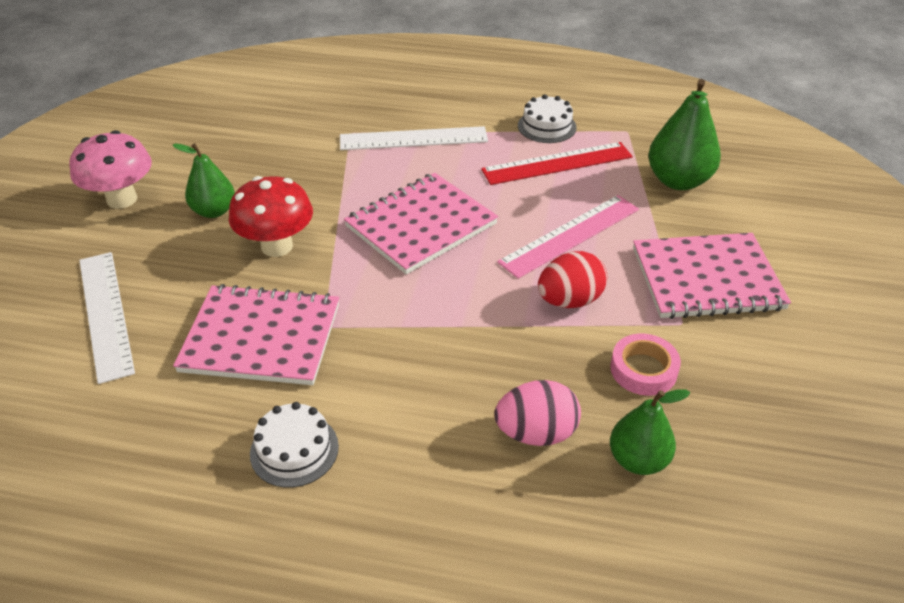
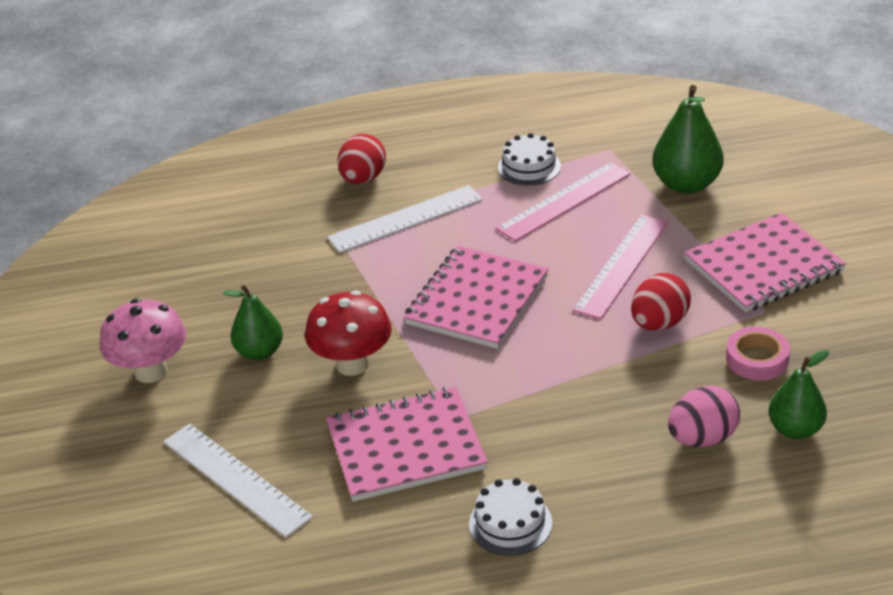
camera: 20 degrees left, 5 degrees down
(404, 98) = (363, 179): none -> red egg
(557, 163) = (564, 201): red ruler -> pink ruler

